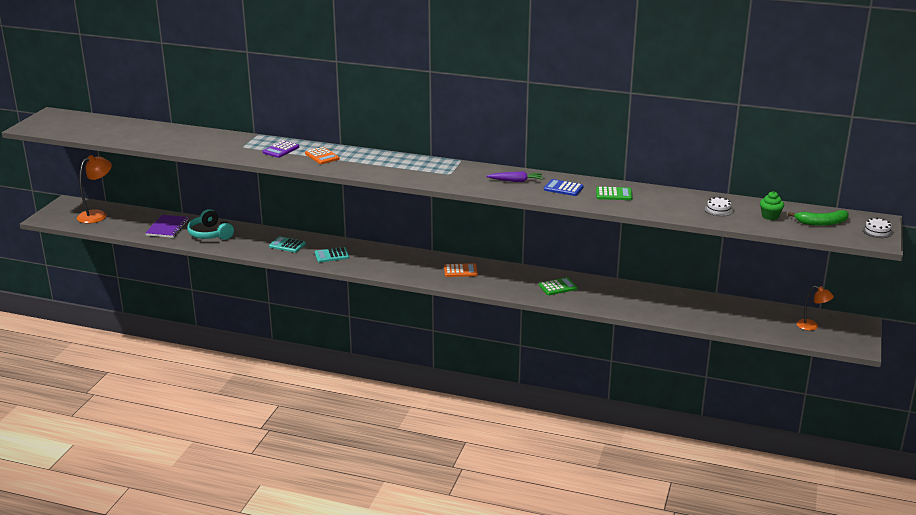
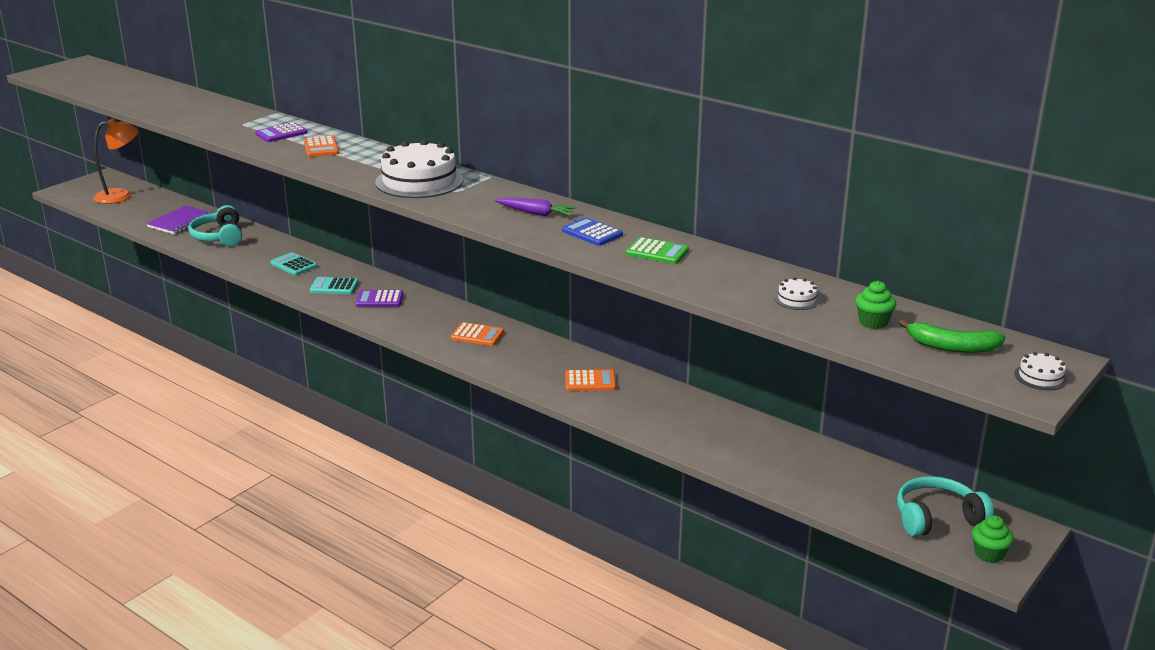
camera: 20 degrees right, 0 degrees up
(372, 259) = (379, 299): none -> purple calculator
(417, 170) = (419, 181): none -> white cake
(557, 287) = (590, 381): green calculator -> orange calculator
(812, 326) = (937, 518): orange lamp -> turquoise headphones
(850, 340) = (989, 554): none -> green cupcake

